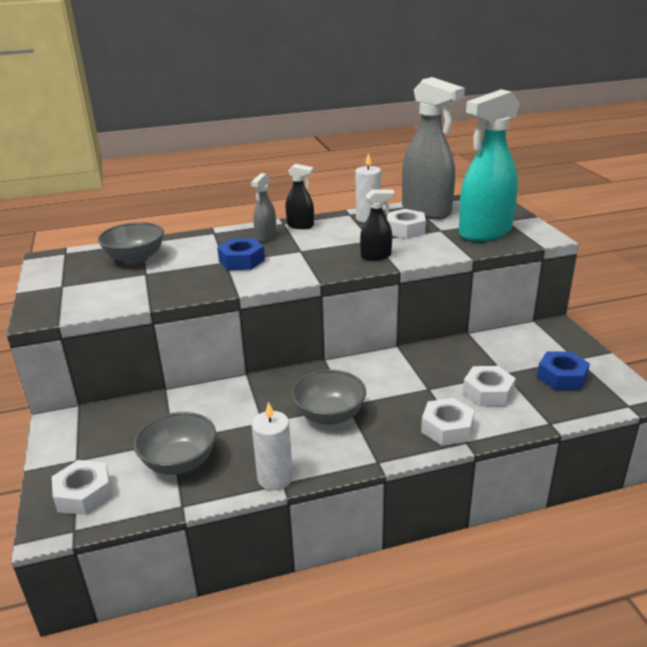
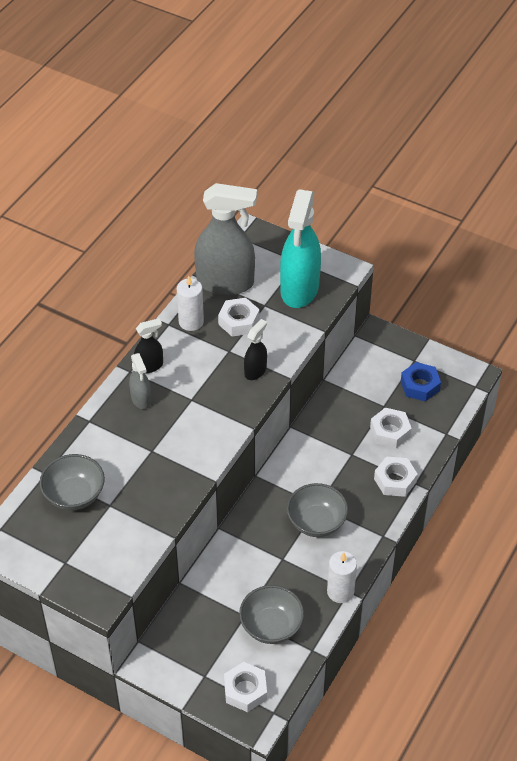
camera: 45 degrees left, 20 degrees up
(241, 261) = (163, 441): blue nut -> none

